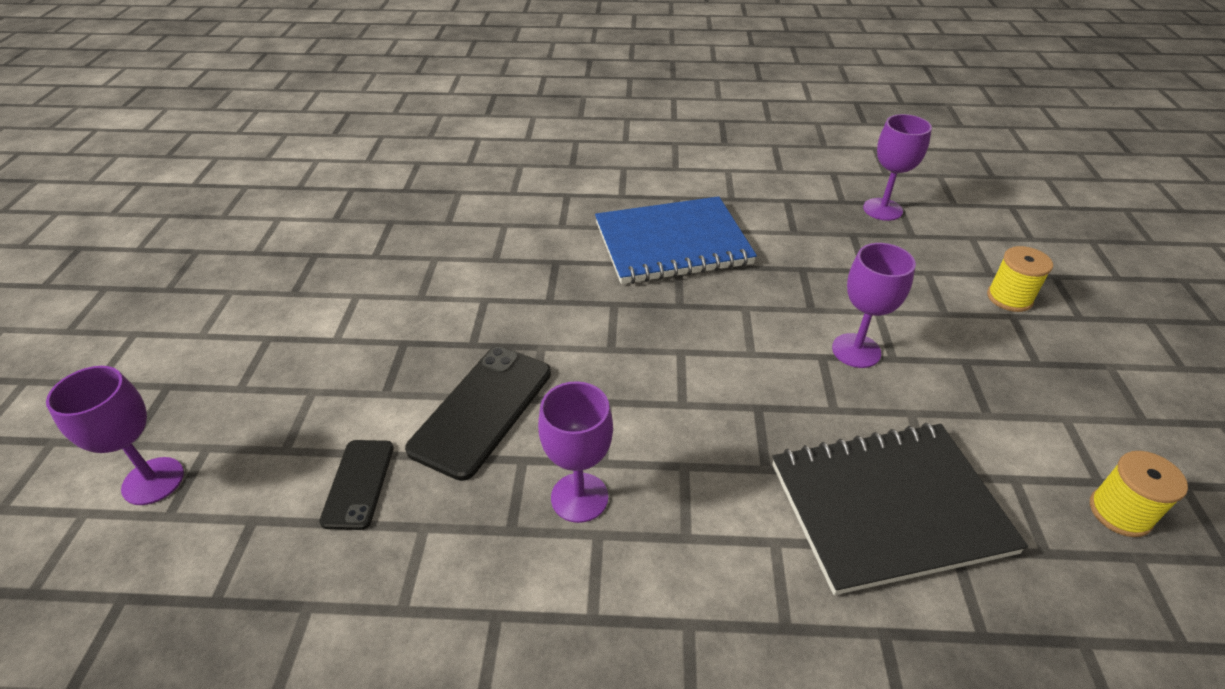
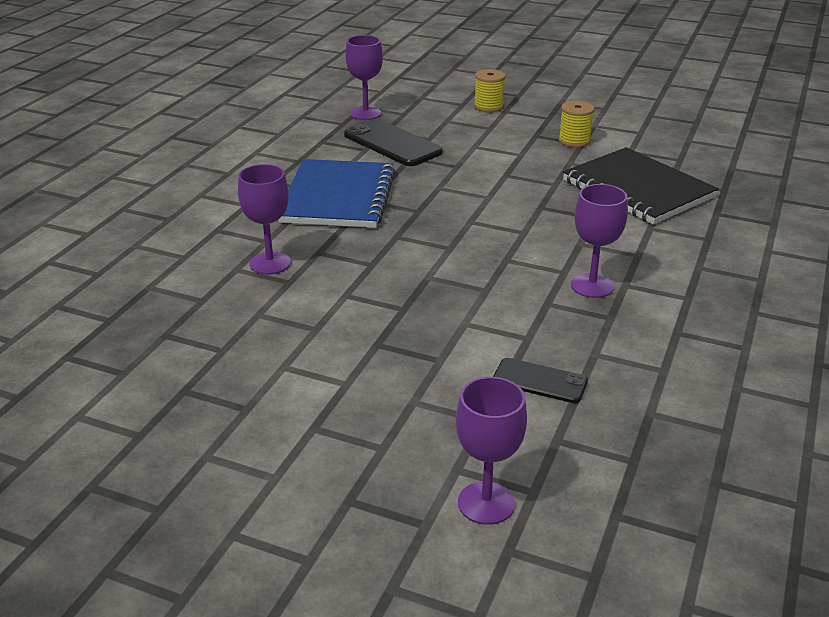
camera: 70 degrees left, 10 degrees down
(482, 410) = (486, 314): black phone -> black phone (392, 144)
(856, 350) = (507, 163): purple goblet -> purple goblet (270, 263)
(888, 507) = (637, 189): black notebook -> black notebook turned 45 degrees counterclockwise
(1120, 512) = (661, 135): yellow spool -> yellow spool (574, 141)

